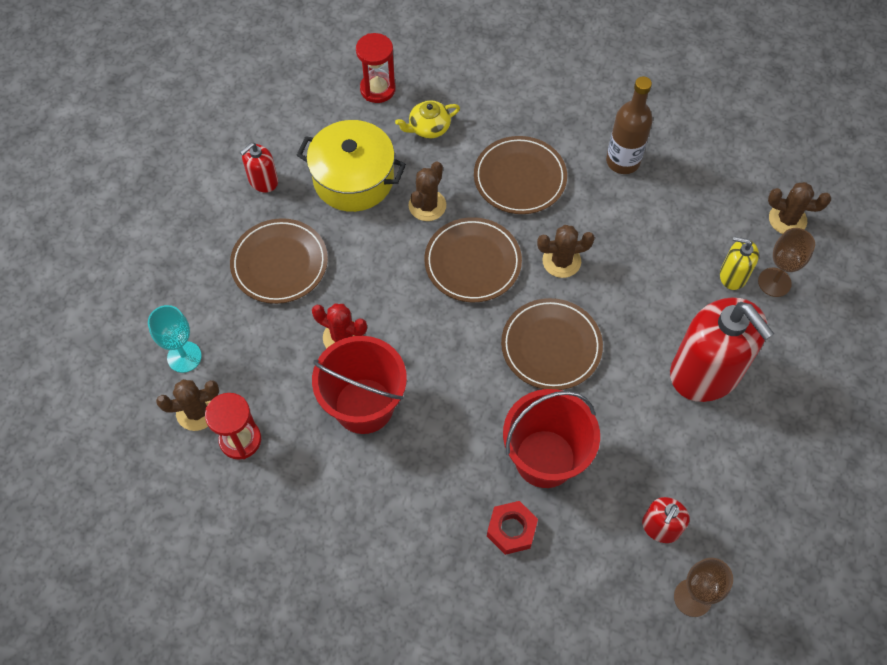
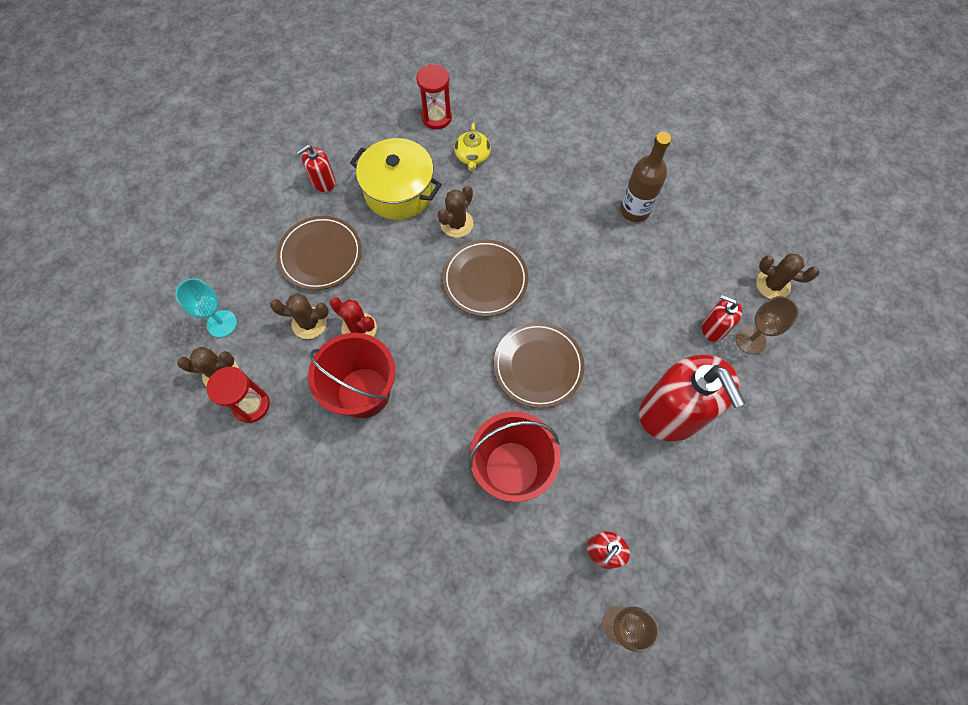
camera: 10 degrees right, 5 degrees up
(428, 127) = (472, 156): yellow teapot -> yellow teapot turned 75 degrees counterclockwise
(511, 530) = (468, 529): red nut -> none
(520, 178) = (541, 211): brown plate -> none
(561, 261) = (563, 291): brown cactus -> brown cactus (309, 323)
(733, 275) = (714, 328): yellow soap dispenser -> red soap dispenser

